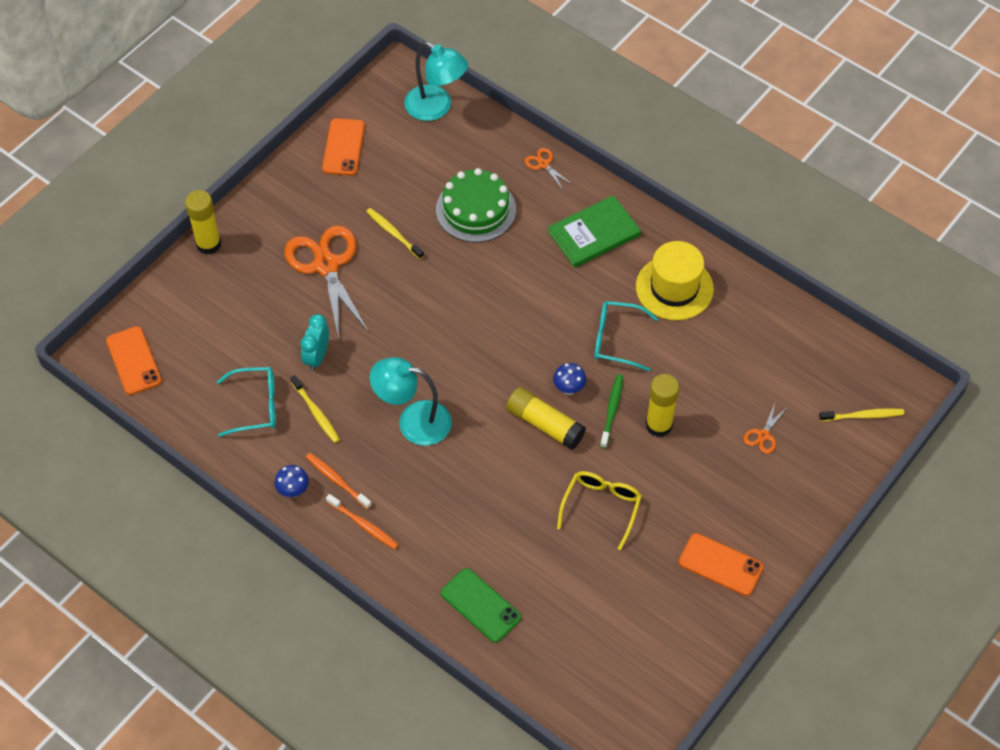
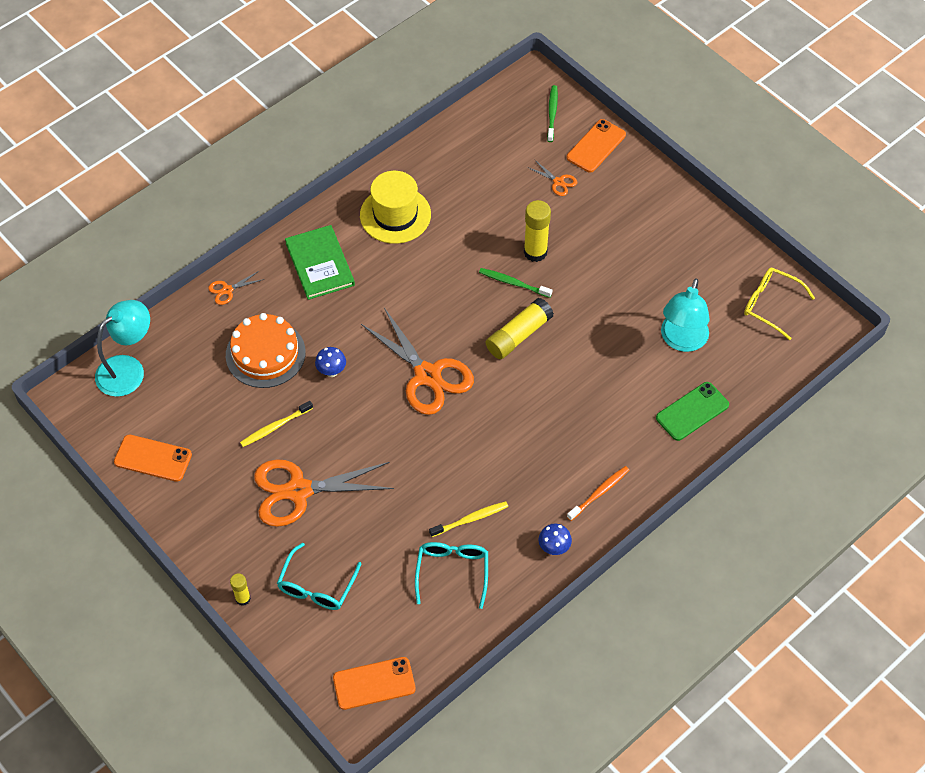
camera: 80 degrees left, 0 degrees up
(208, 244) = (243, 598): yellow glue stick -> yellow glue stick, size x0.56
(317, 357) = (406, 511): turquoise clock -> none
(336, 480) = (548, 510): orange toothbrush -> none
(413, 421) = (496, 438): turquoise lamp -> turquoise lamp (682, 341)
(476, 209) = (265, 353): green cake -> orange cake
(478, 349) = (427, 375): none -> orange scissors
(569, 389) = (485, 311): blue mushroom -> blue mushroom (331, 371)
(601, 507) = (609, 307): yellow glasses -> yellow glasses (770, 305)
(616, 340) = (440, 267): turquoise glasses -> turquoise glasses (316, 586)
(720, 564) = (675, 234): orange phone -> orange phone (596, 146)
(863, 416) = (552, 113): yellow toothbrush -> green toothbrush

